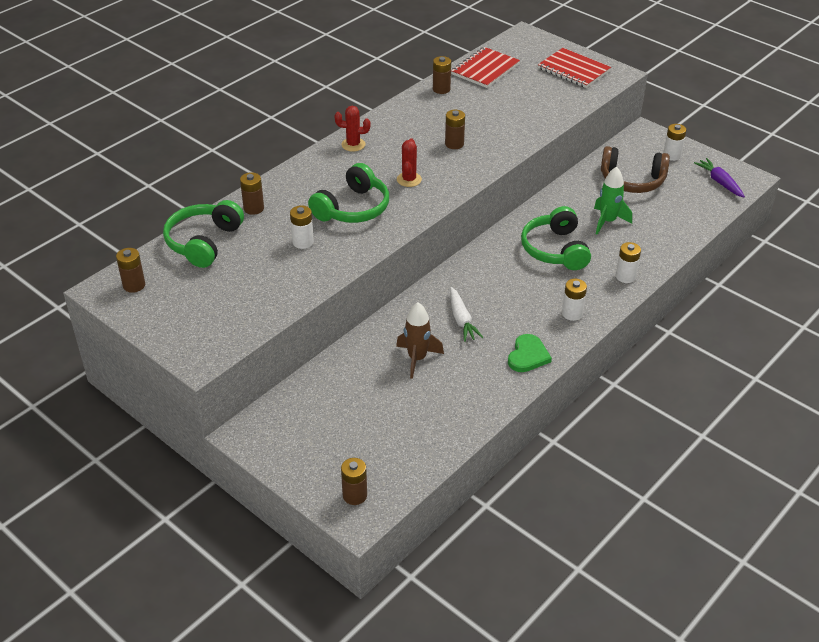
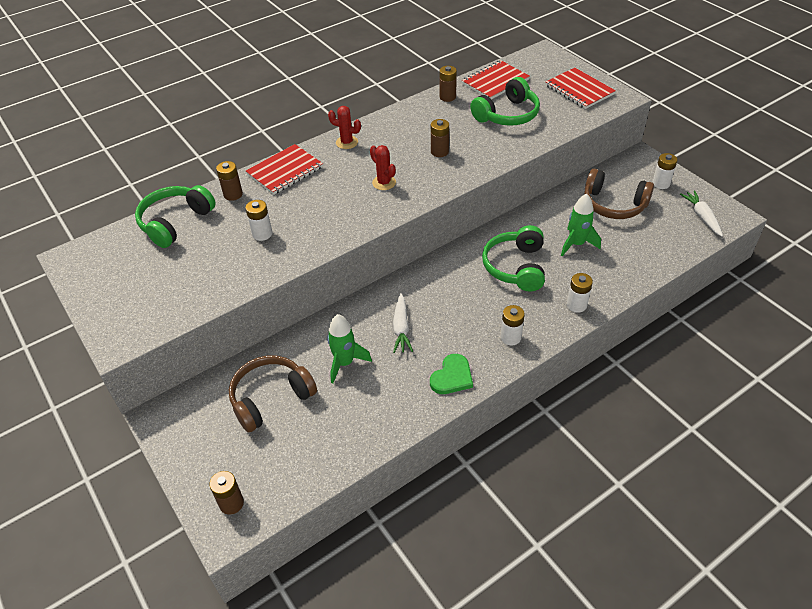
camera: 15 degrees right, 5 degrees up
(134, 285) = (97, 257): brown battery -> none
(299, 179) = (285, 171): none -> red notebook
(353, 208) = (321, 205): green headphones -> green headphones (507, 115)
(354, 400) = (271, 398): none -> brown headphones
(409, 179) = (384, 183): red cactus -> red cactus turned 60 degrees counterclockwise
(417, 359) = (345, 363): brown rocket -> green rocket
(719, 182) = (702, 217): purple carrot -> white carrot

